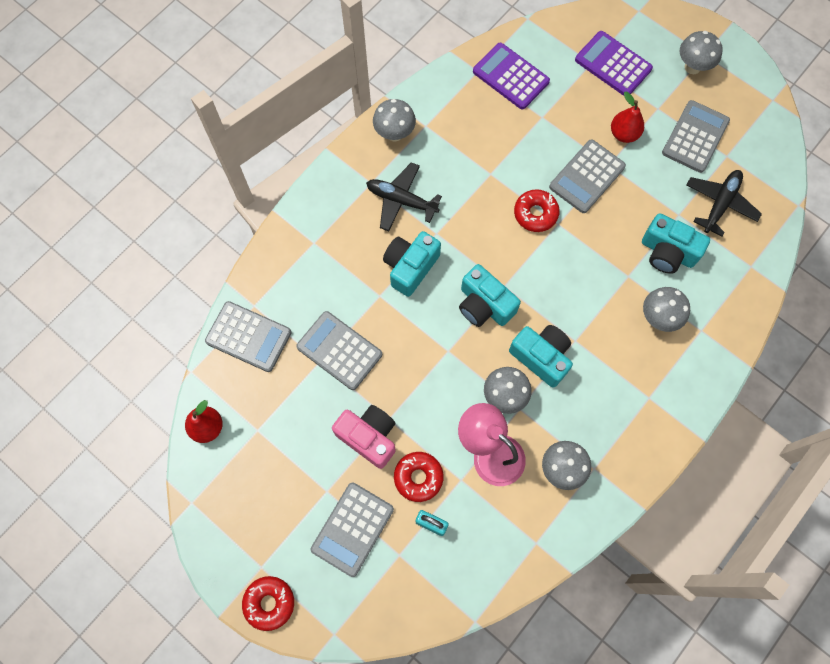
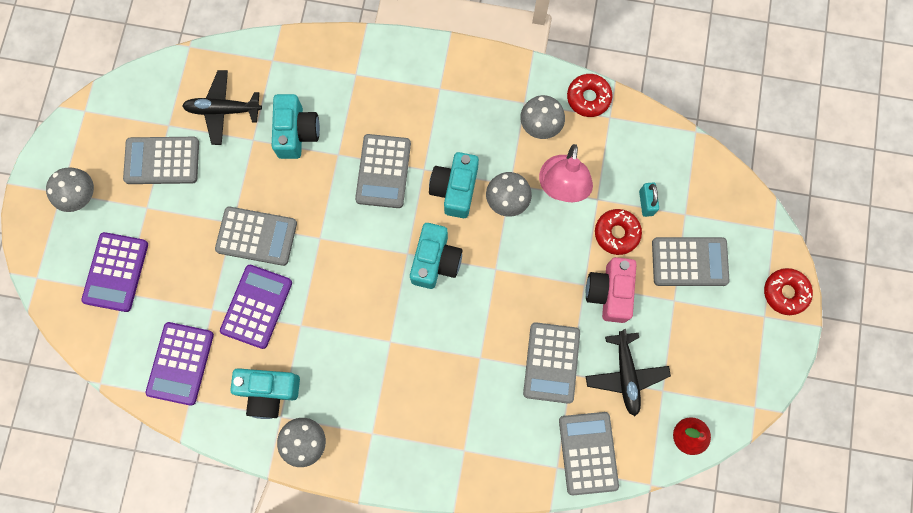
camera: 120 degrees left, 5 degrees up
(401, 200) = (374, 393): black plane -> black plane (626, 375)
(410, 267) = (437, 346): turquoise camera -> turquoise camera (268, 392)
(525, 149) = (257, 306): none -> purple calculator
(535, 213) = (320, 263): red donut -> red donut (588, 98)
(591, 305) = (383, 171): none -> grey calculator
(624, 134) = (192, 225): red pear -> none
(658, 318) = (363, 112): grey mushroom -> none

